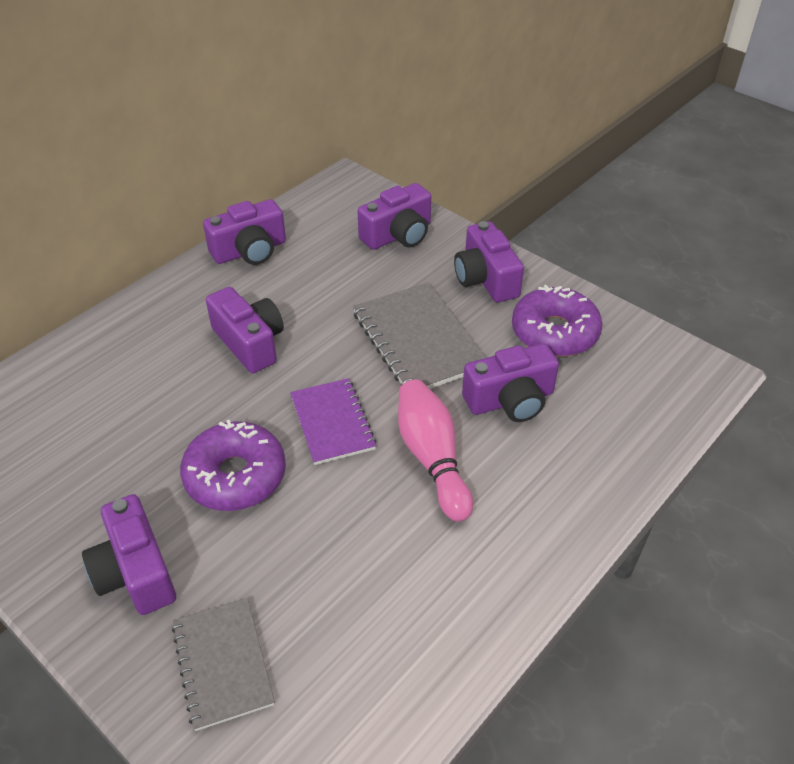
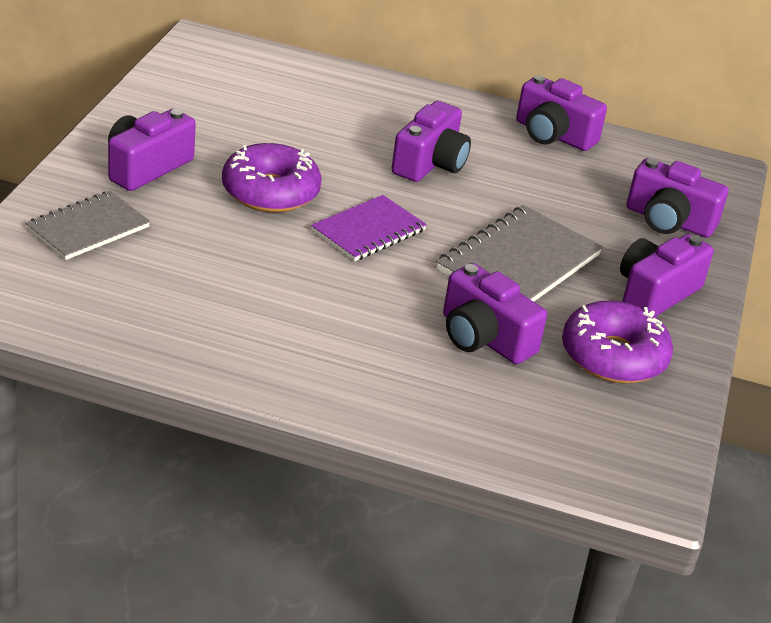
camera: 60 degrees right, 10 degrees down
(432, 458) = (368, 298): pink bowling pin -> none

